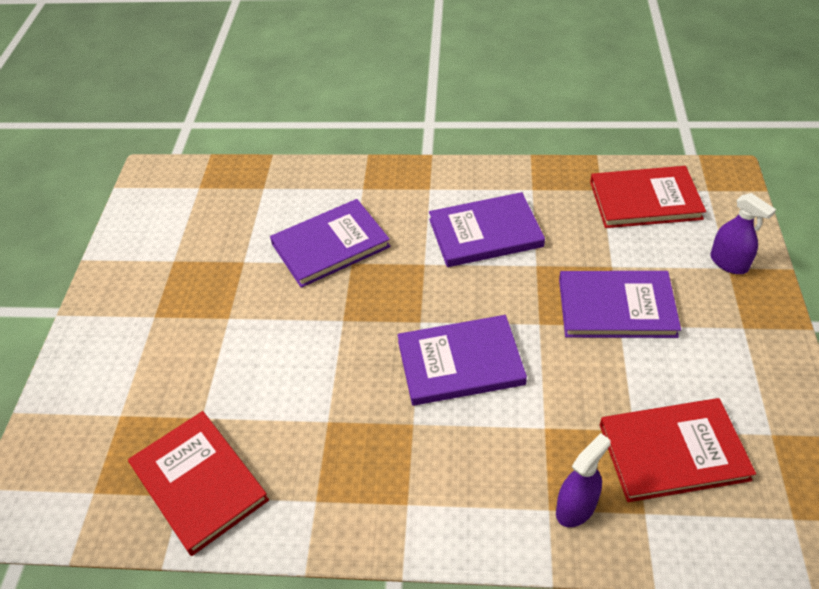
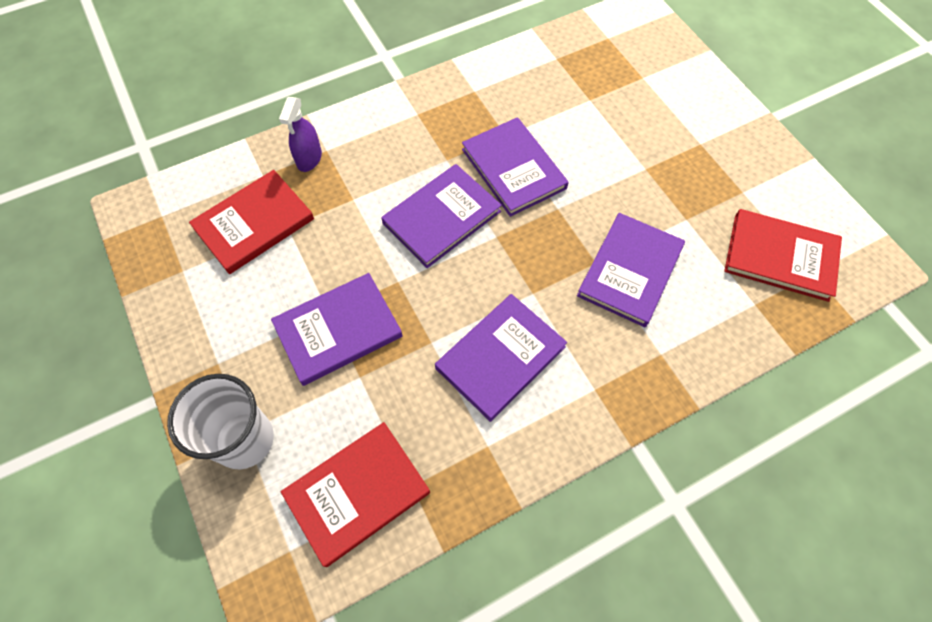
camera: 145 degrees right, 15 degrees up
(199, 483) = (552, 68): red book -> red book (780, 257)
(351, 378) = (513, 169): none -> purple book
(729, 263) = (244, 440): purple spray bottle -> white cup

